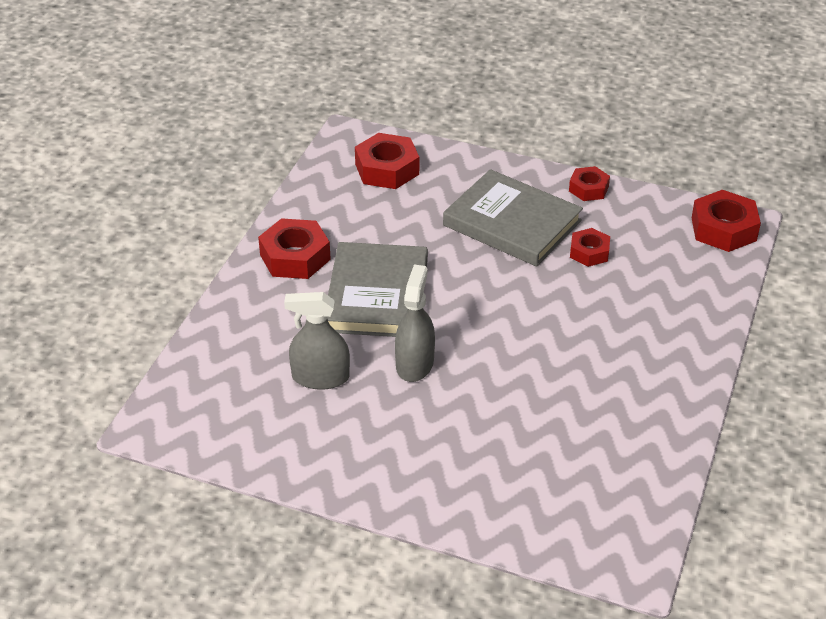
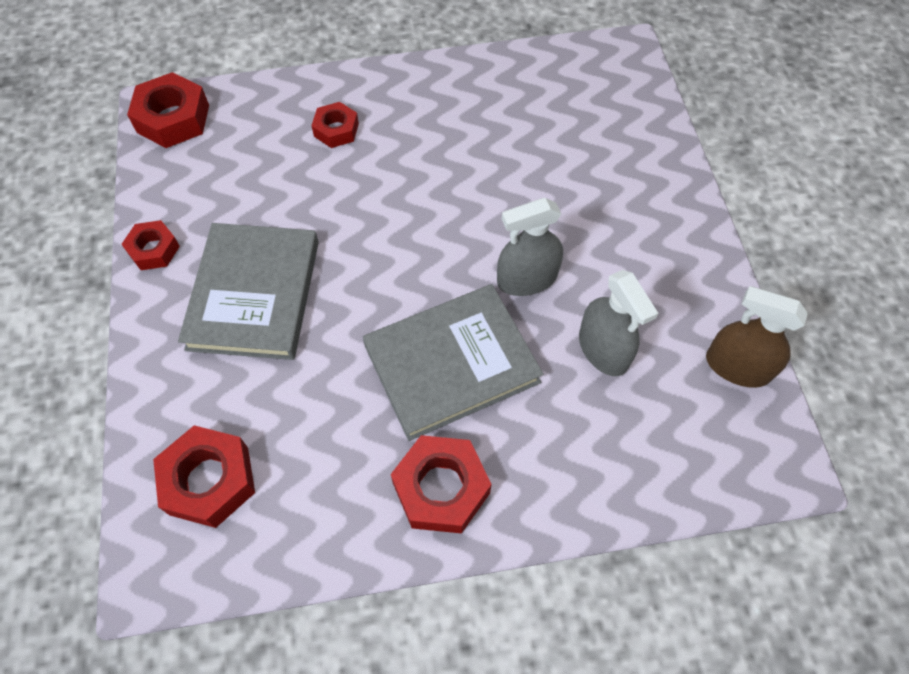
camera: 120 degrees left, 20 degrees up
(241, 445) = (737, 366): none -> brown spray bottle
(589, 252) = (269, 208): red nut -> red nut (336, 130)

